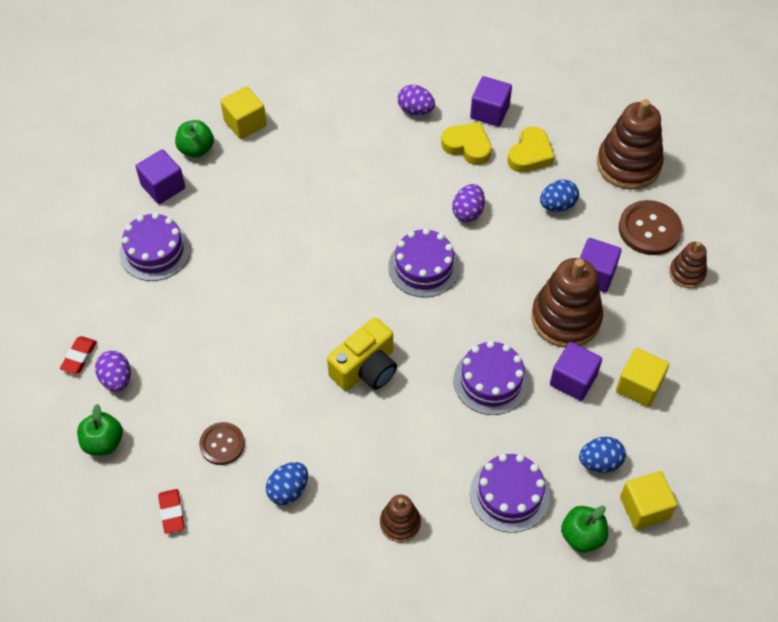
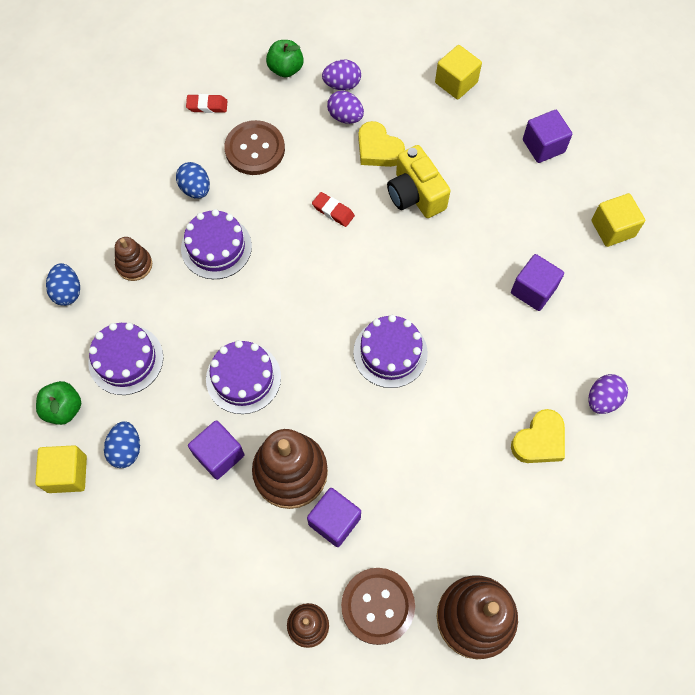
camera: 105 degrees right, 10 degrees up
(79, 357) = (372, 61): red eraser -> red eraser (333, 211)
(155, 251) = (468, 129): purple cake -> purple cake (216, 247)
(196, 149) = (585, 180): green apple -> none
(222, 444) = (255, 149): brown button -> brown button, size x1.55
(366, 368) = (291, 273): yellow camera -> yellow camera (415, 194)
(468, 212) = (448, 415): purple egg -> purple egg (345, 117)
(489, 112) = (586, 480): purple cube -> purple cube (533, 290)
(530, 154) = (514, 506): yellow heart -> yellow heart (378, 149)
(557, 205) = (435, 513): blue egg -> blue egg (67, 291)
(639, 386) = (191, 517): yellow cube -> yellow cube (456, 82)

